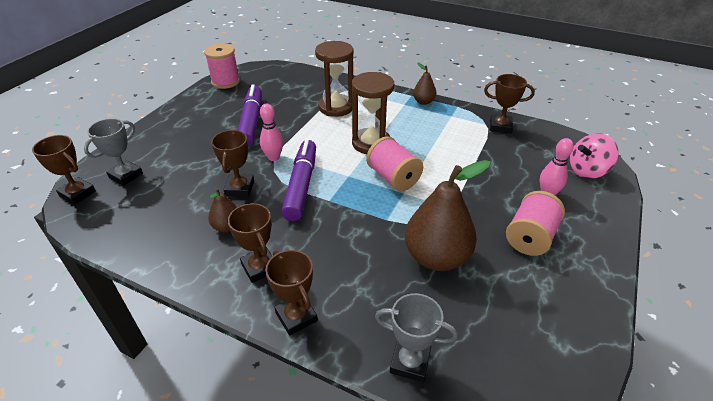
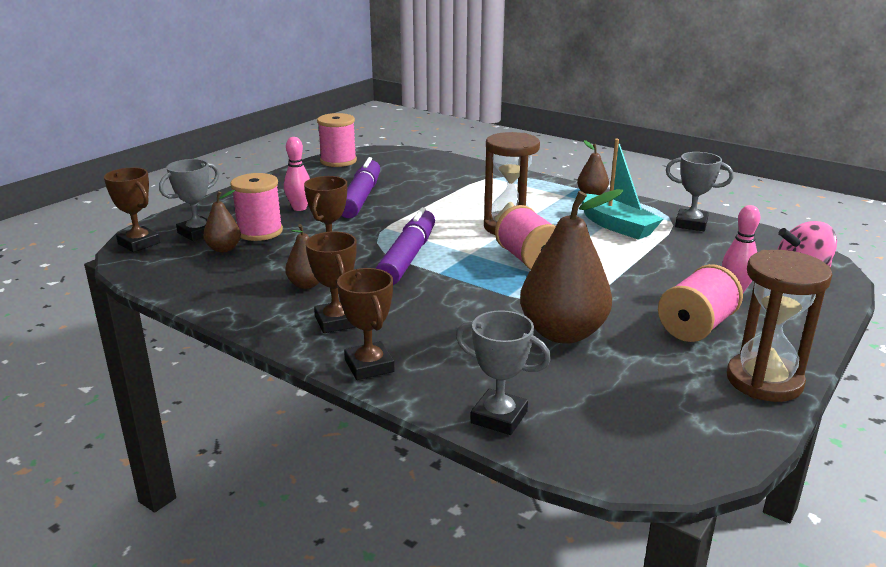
camera: 10 degrees right, 15 degrees down
(151, 192) = (224, 249): none -> brown pear
(177, 169) = (260, 232): none -> pink spool
(273, 157) = (380, 231): pink bowling pin -> pink bowling pin (299, 208)
(336, 107) = (473, 192): brown hourglass -> brown hourglass (764, 381)
(448, 134) = (616, 226): none -> turquoise boat
(500, 126) = (691, 224): brown trophy -> grey trophy

